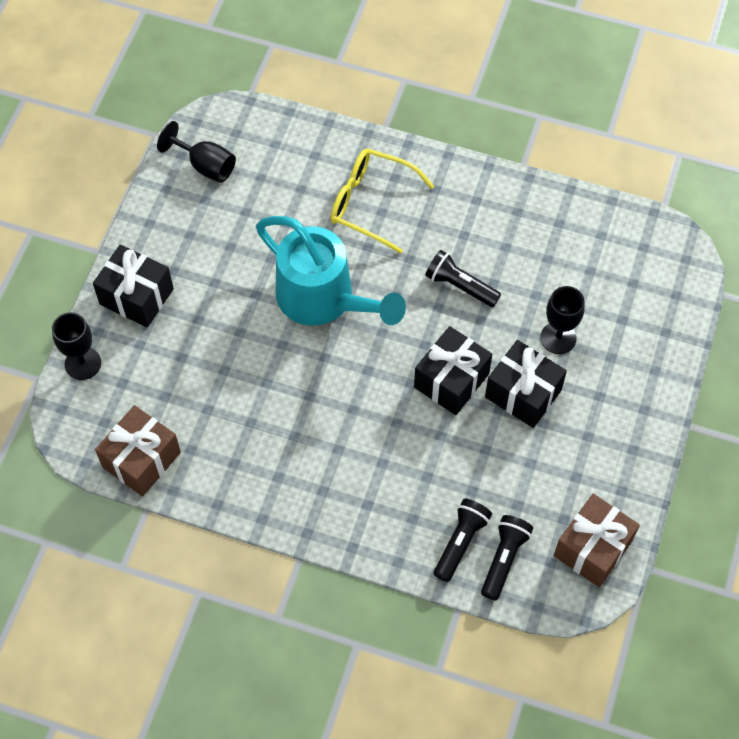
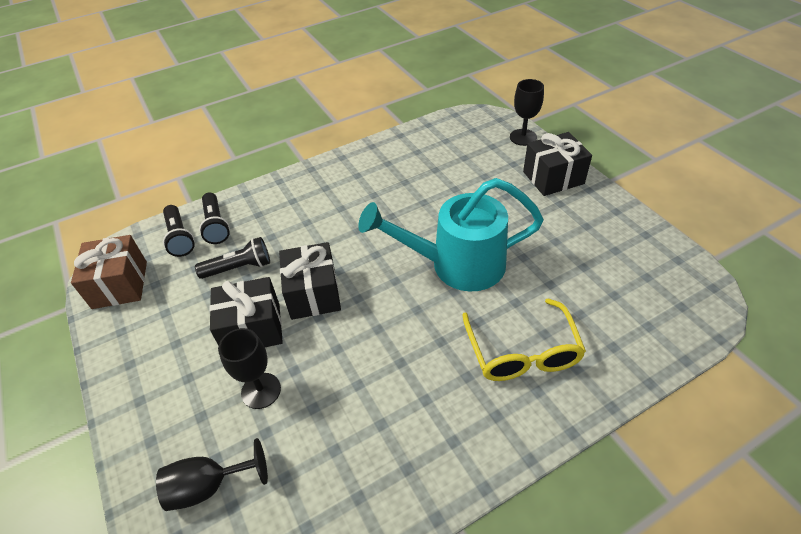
camera: 135 degrees right, 15 degrees down
(141, 460) = (433, 132): brown gift -> none
(205, 166) = (654, 267): black goblet -> black goblet (209, 486)
(371, 203) = (522, 352): yellow glasses -> yellow glasses turned 105 degrees clockwise
(460, 286) = (380, 357): black flashlight -> black flashlight (239, 268)

